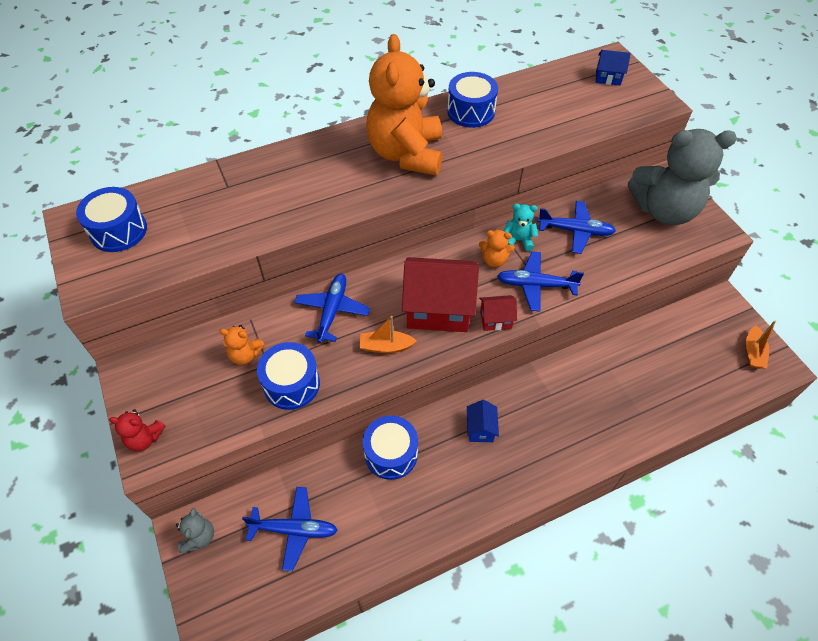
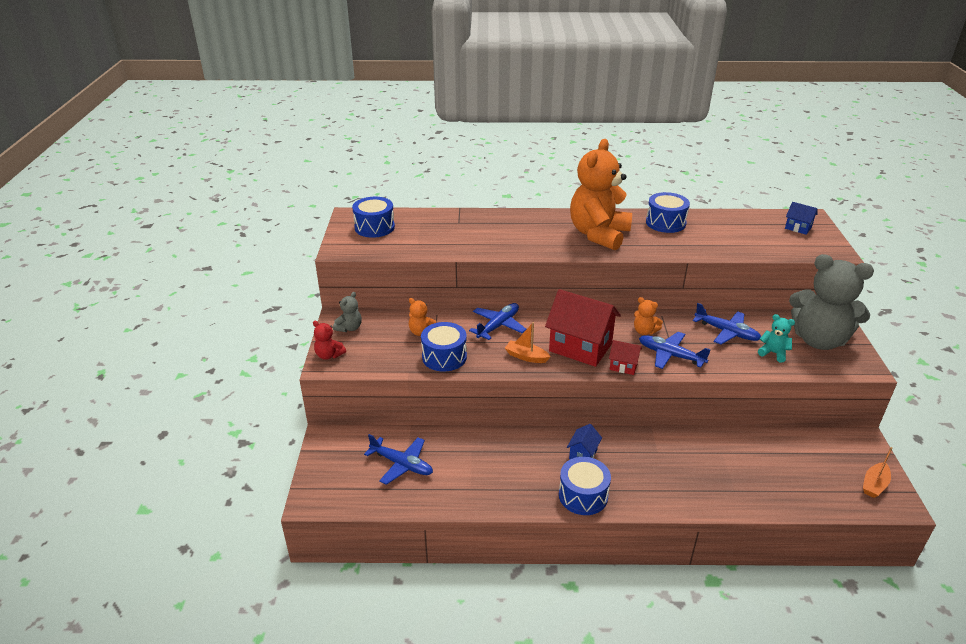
camera: 25 degrees right, 20 degrees down
(199, 537) = (333, 445): grey teddy bear -> grey teddy bear (349, 328)
(391, 454) = (501, 445): blue drum -> blue drum (583, 495)
(518, 240) = (672, 325): turquoise teddy bear -> turquoise teddy bear (773, 353)

